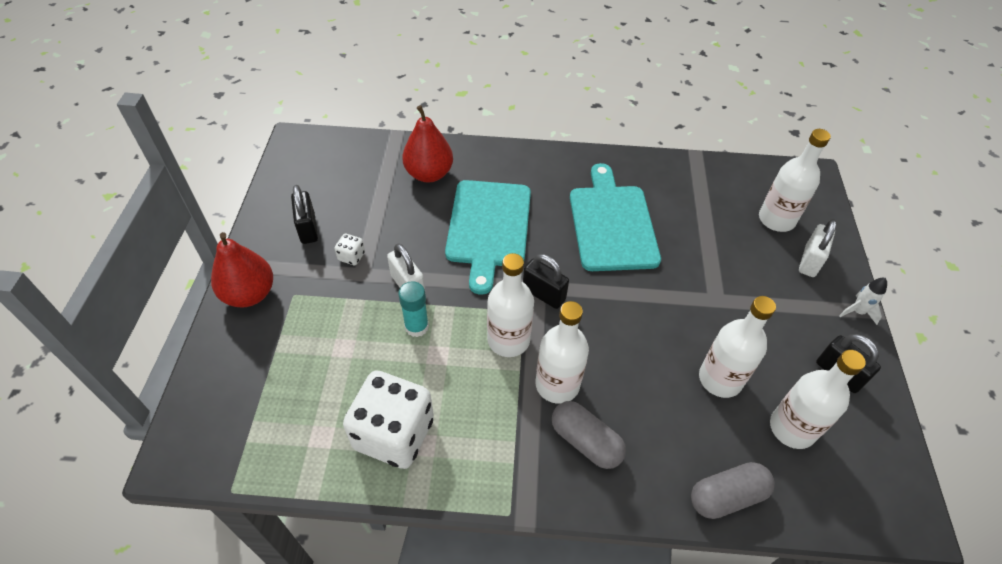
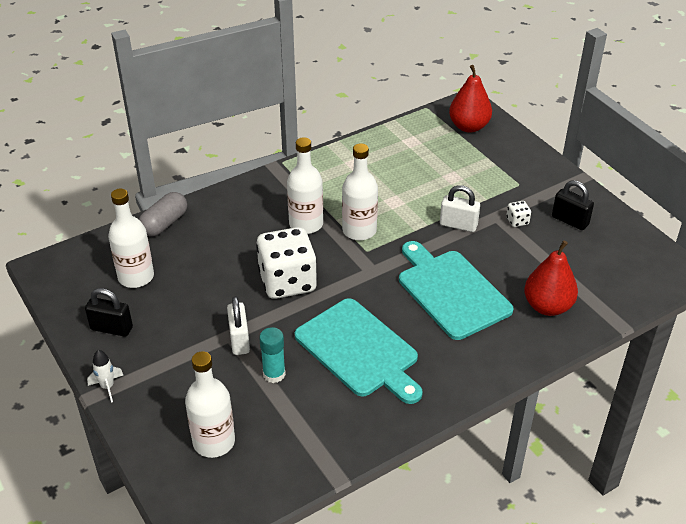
camera: 145 degrees right, 10 degrees down
(249, 294) = (544, 171): red pear -> red pear (469, 126)
(394, 434) = (376, 160): white dice -> white dice (287, 282)
(416, 327) = (424, 208): turquoise glue stick -> turquoise glue stick (274, 374)
(543, 294) = (363, 268): black padlock -> none
(585, 441) = (265, 207): grey capsule -> none
(720, 379) = (199, 281): white bottle -> none
(809, 261) = (165, 413): white padlock -> white padlock (239, 340)

